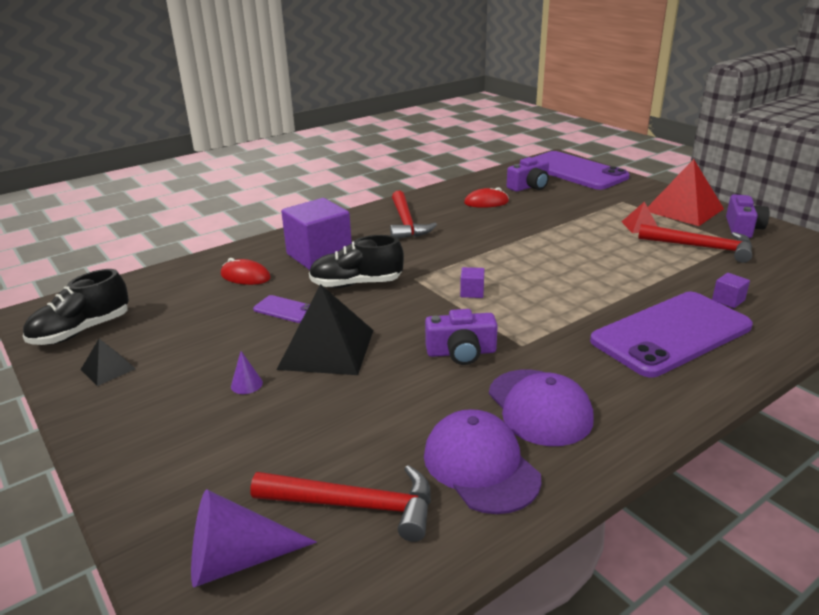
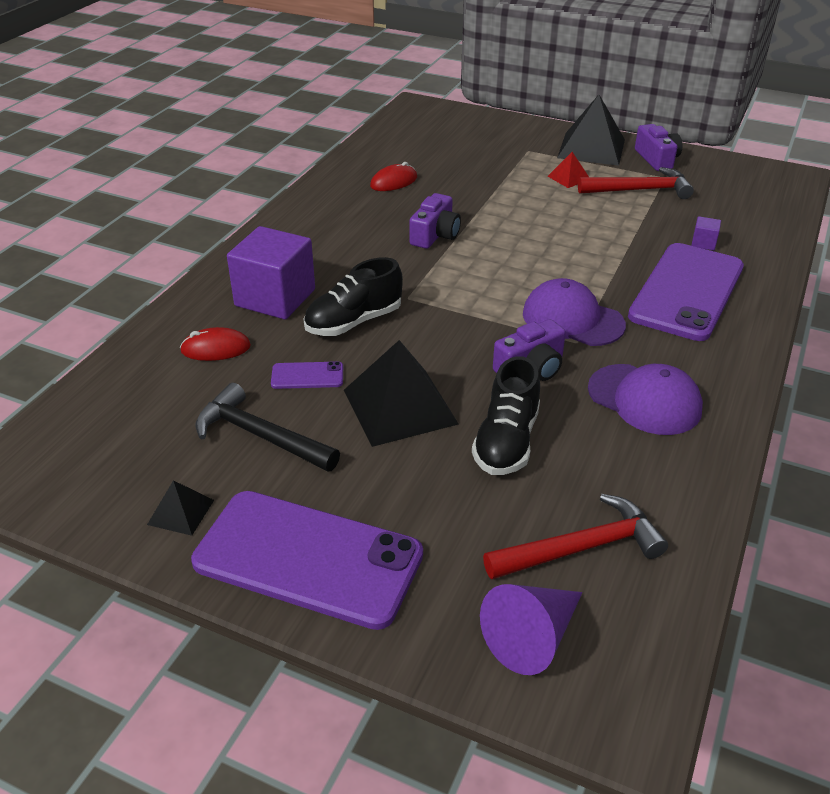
camera: 30 degrees left, 10 degrees up
(81, 331) = (88, 480): black shoe -> black shoe (506, 441)
(211, 338) = (260, 435): none -> black hammer
(246, 384) = (358, 473): purple cone -> none
(406, 223) = (331, 230): red hammer -> none
(472, 292) = (480, 298): purple cube -> none
(480, 466) = (646, 471): purple cap -> purple cap (572, 319)
(529, 186) = (420, 150): purple camera -> purple camera (435, 235)
(575, 171) = (449, 120): purple phone -> purple phone (308, 558)
(684, 209) = (591, 148): red pyramid -> black pyramid

